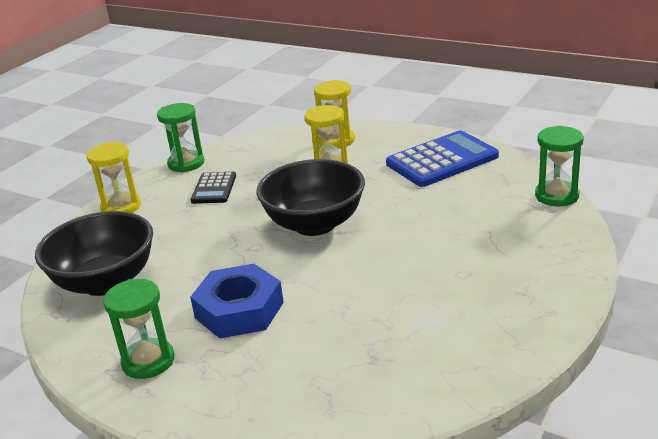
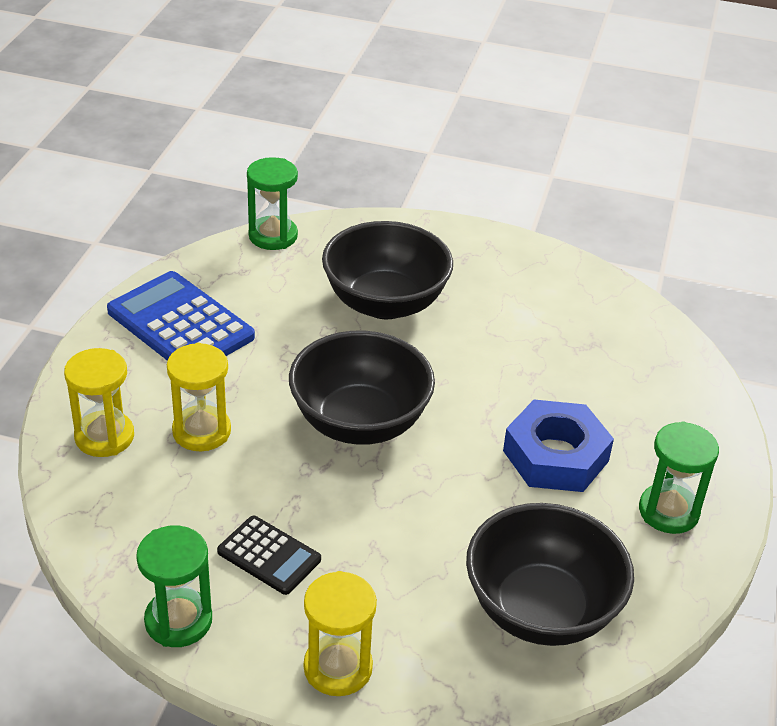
camera: 110 degrees left, 10 degrees up
(214, 189) = (269, 556): black calculator -> black calculator turned 45 degrees clockwise
(456, 244) = (385, 303): none -> black bowl

